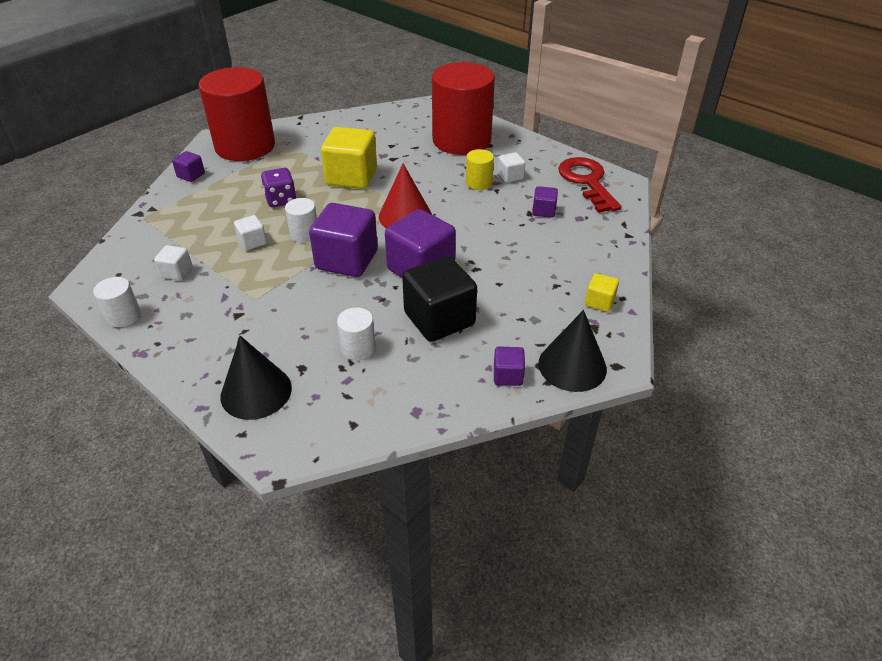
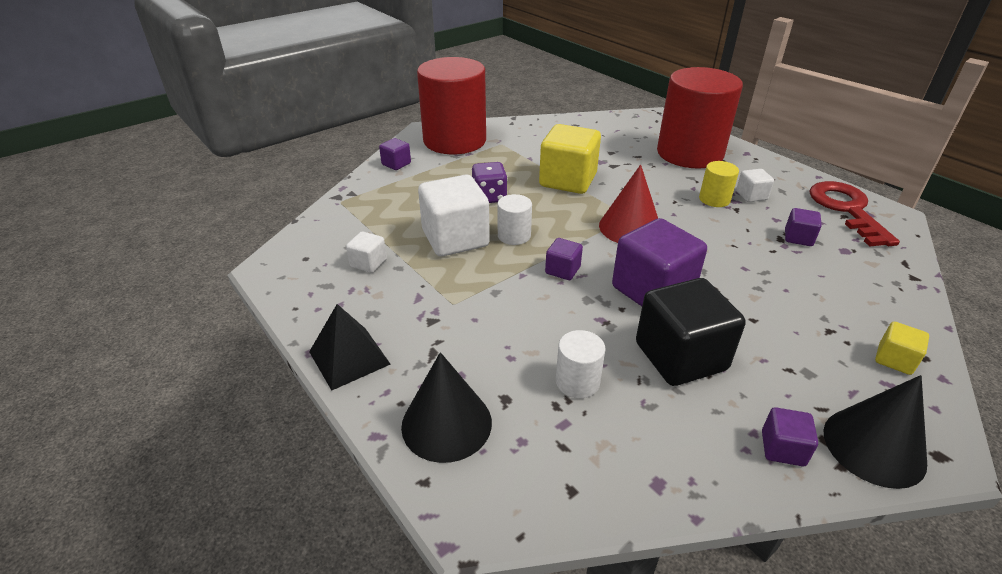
camera: 10 degrees right, 5 degrees down
(123, 316) = (303, 306): white cylinder -> none
(171, 352) = (349, 357): none -> black pyramid
(252, 242) = (455, 238): white cube -> white cube, size x2.09
(347, 260) = (562, 270): purple cube -> purple cube, size x0.48

